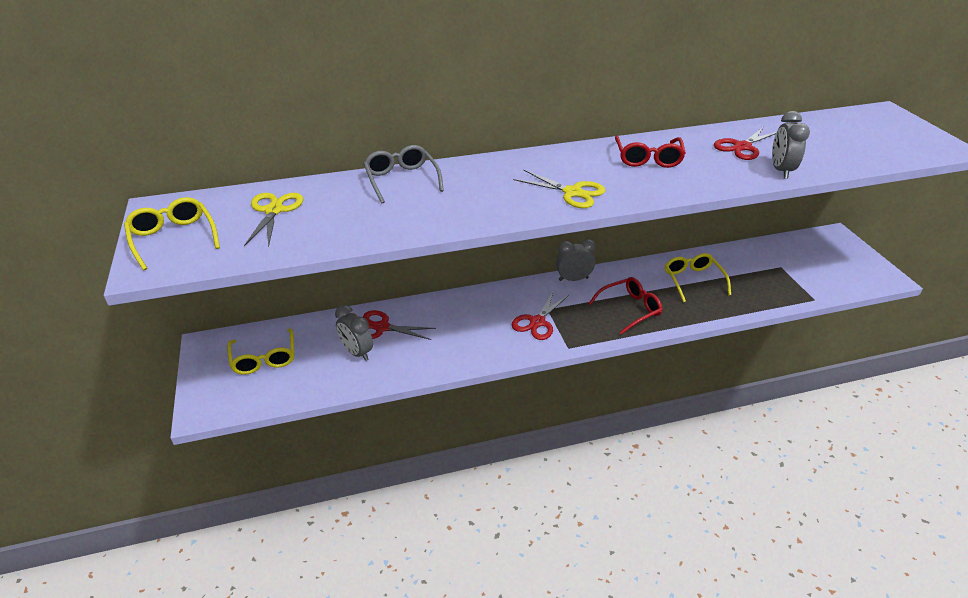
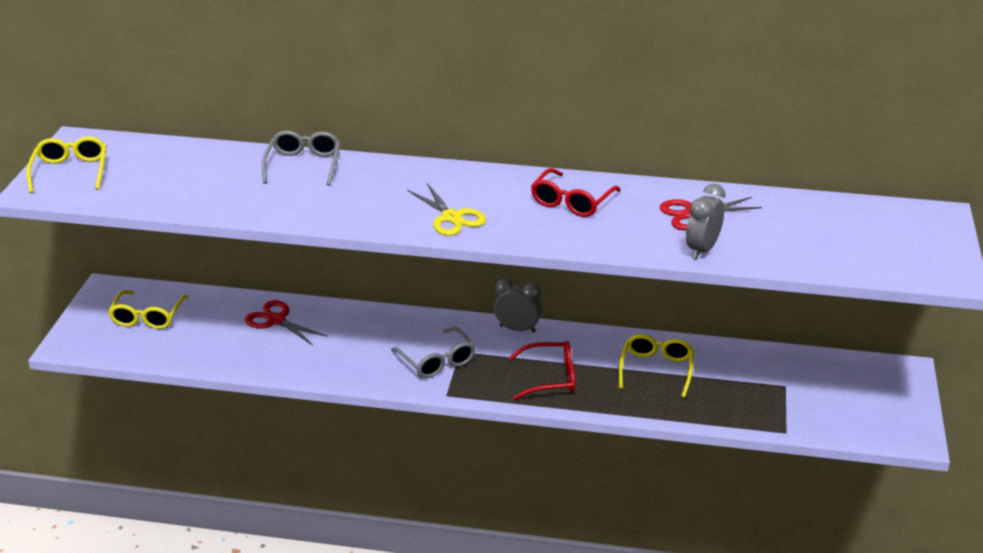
camera: 25 degrees right, 5 degrees down
(274, 210) = (168, 167): yellow scissors -> none
(357, 352) = (235, 336): grey clock -> none
(537, 322) = (437, 361): red scissors -> grey glasses

